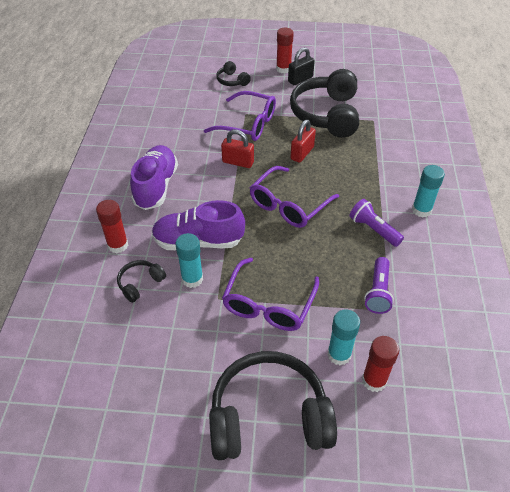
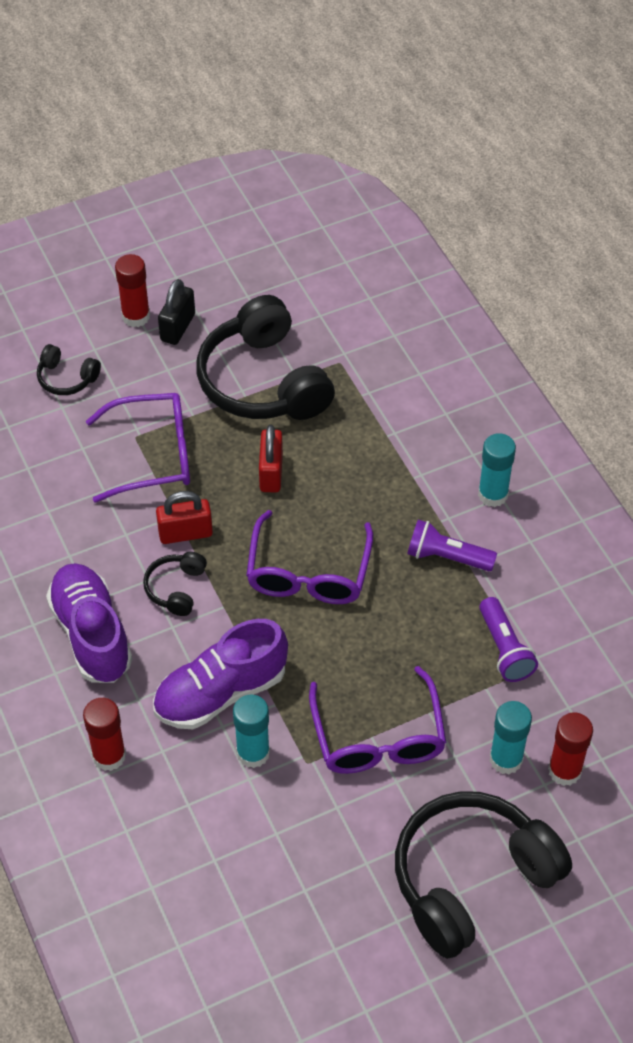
camera: 30 degrees left, 5 degrees up
(140, 284) = (187, 796): black headphones -> black headphones (176, 588)

